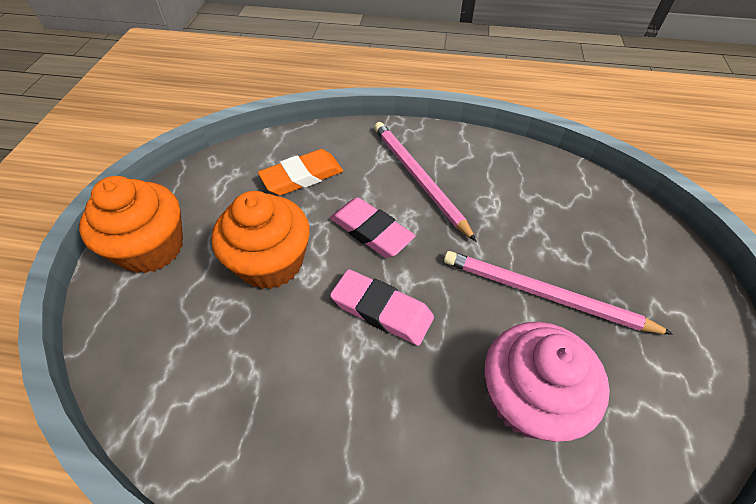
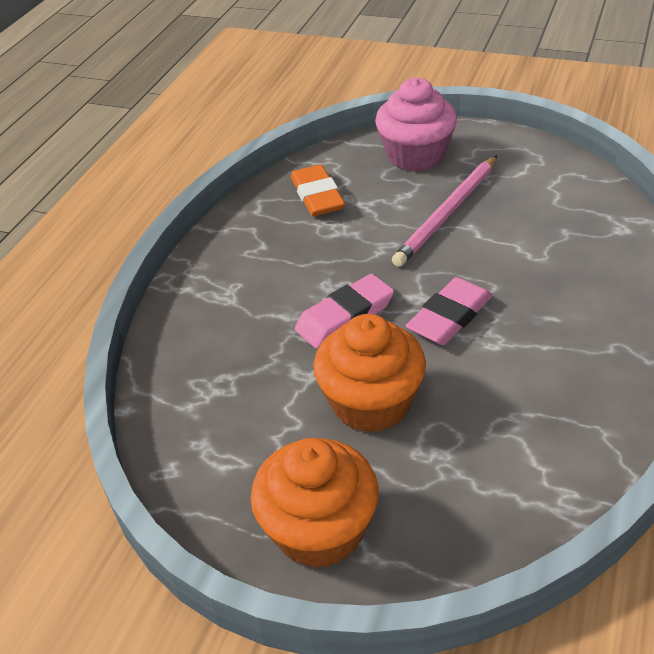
camera: 75 degrees left, 10 degrees down
(302, 176) = (235, 372): orange eraser -> orange eraser (317, 196)
(418, 178) = (275, 272): pink pencil -> none
(527, 398) = (544, 241): pink cupcake -> pink cupcake (415, 155)

